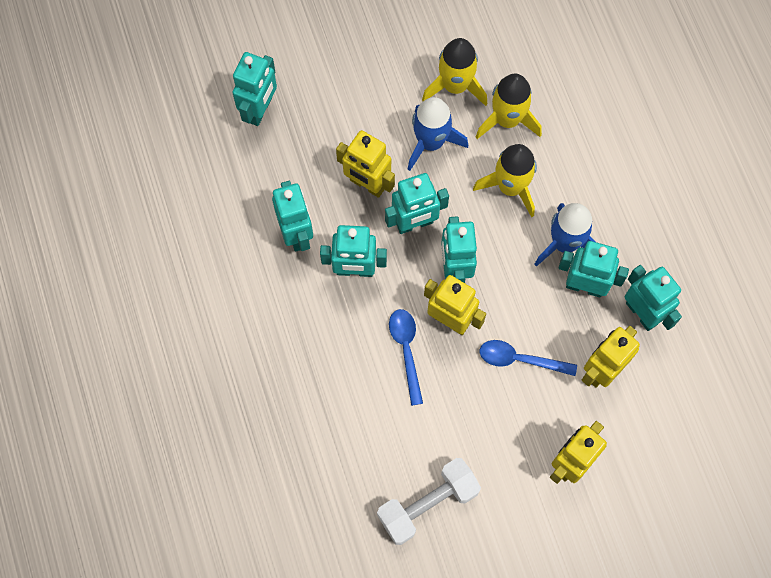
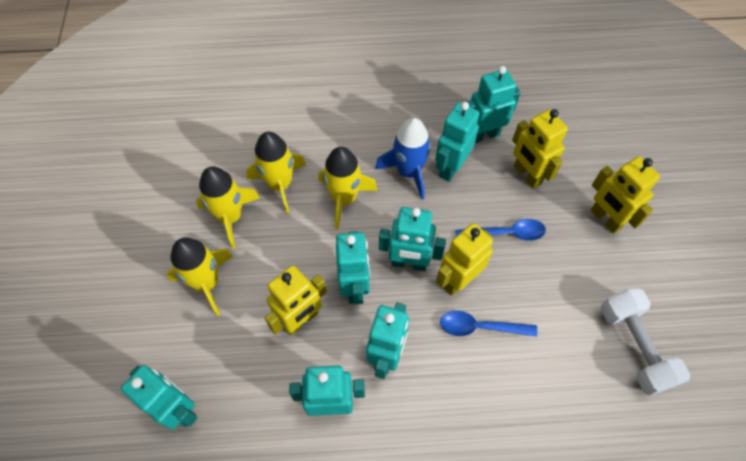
camera: 75 degrees left, 10 degrees down
(380, 90) = (207, 283): none -> yellow rocket
(430, 142) = (278, 252): blue rocket -> none
(519, 359) = (506, 233): blue spoon -> blue spoon turned 120 degrees counterclockwise

